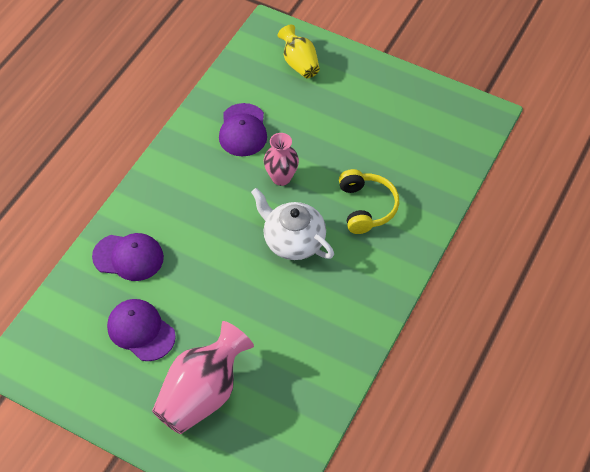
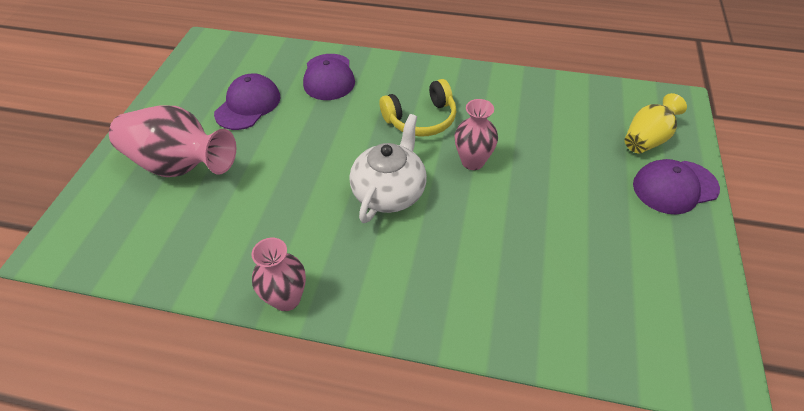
camera: 75 degrees right, 5 degrees down
(243, 130) = (520, 116): purple cap -> purple cap (674, 187)
(366, 207) = (467, 252): yellow headphones -> yellow headphones (421, 119)
(372, 326) = (286, 298): none -> pink vase

